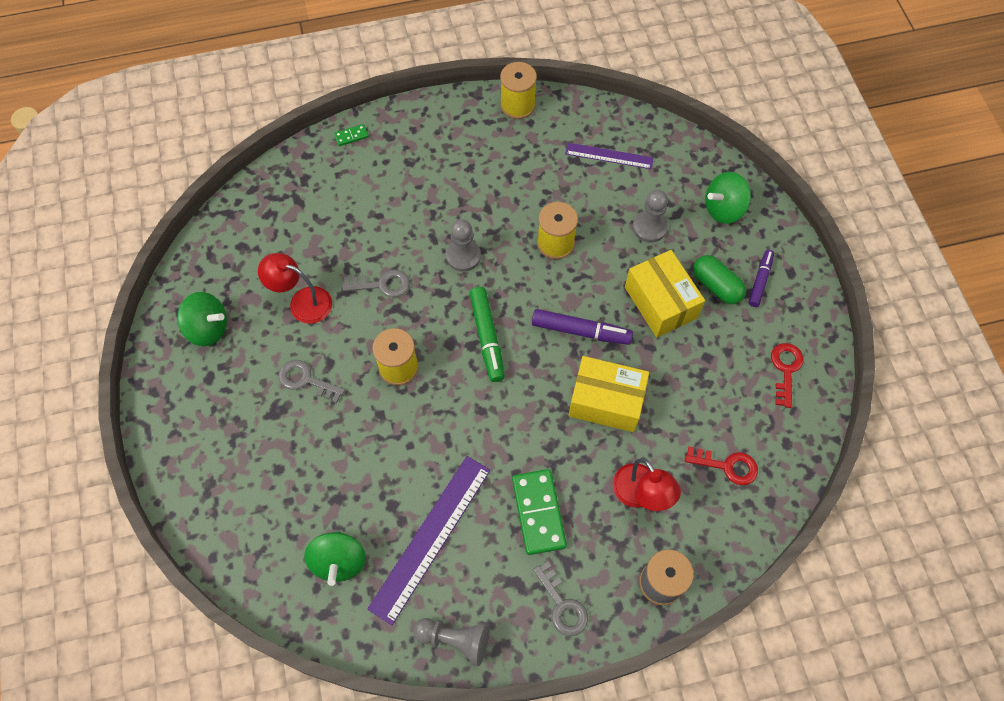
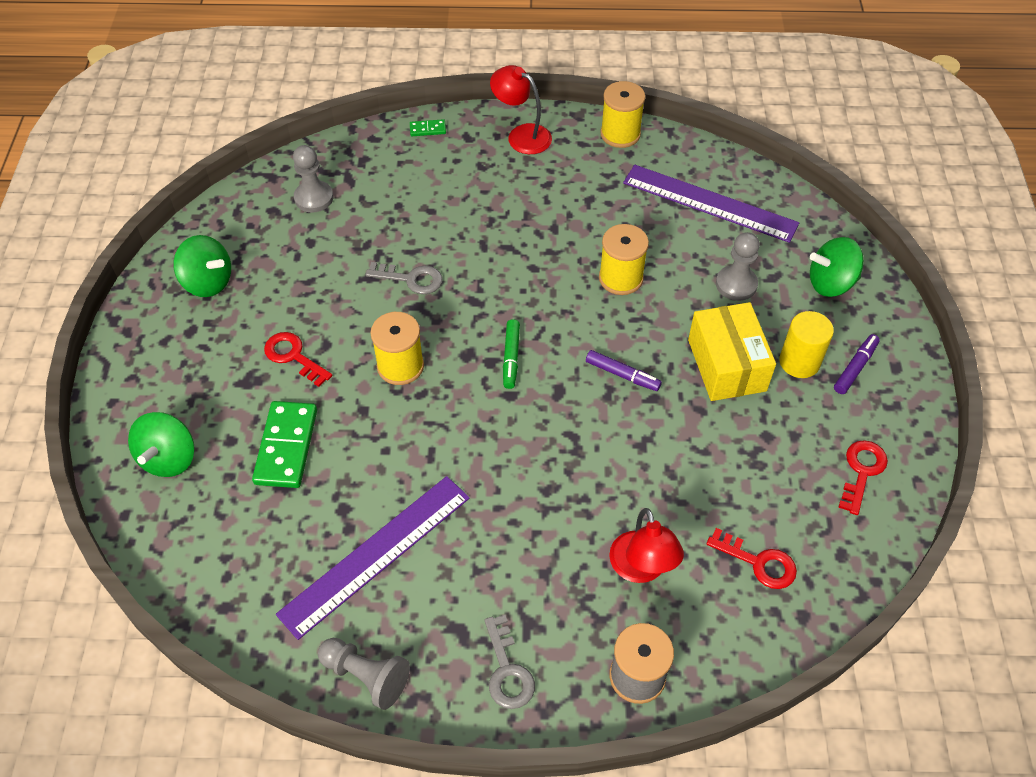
camera: 15 degrees right, 10 degrees down
(302, 302) = (318, 278): red lamp -> red lamp (521, 135)
(306, 380) = (294, 356): grey key -> red key
(339, 561) = (262, 554): green spinning top -> green spinning top (169, 458)
(463, 256) = (511, 269): grey pawn -> grey pawn (314, 198)
(487, 337) = (511, 358): green marker -> green marker, size x0.66
(538, 512) = (511, 558): green domino -> green domino (286, 446)
(581, 331) = (622, 375): purple marker -> purple marker, size x0.66
(606, 401) = (629, 456): yellow box -> none
(609, 156) = (709, 203): purple ruler -> purple ruler, size x1.73
(716, 286) = (799, 362): green capsule -> yellow cylinder

